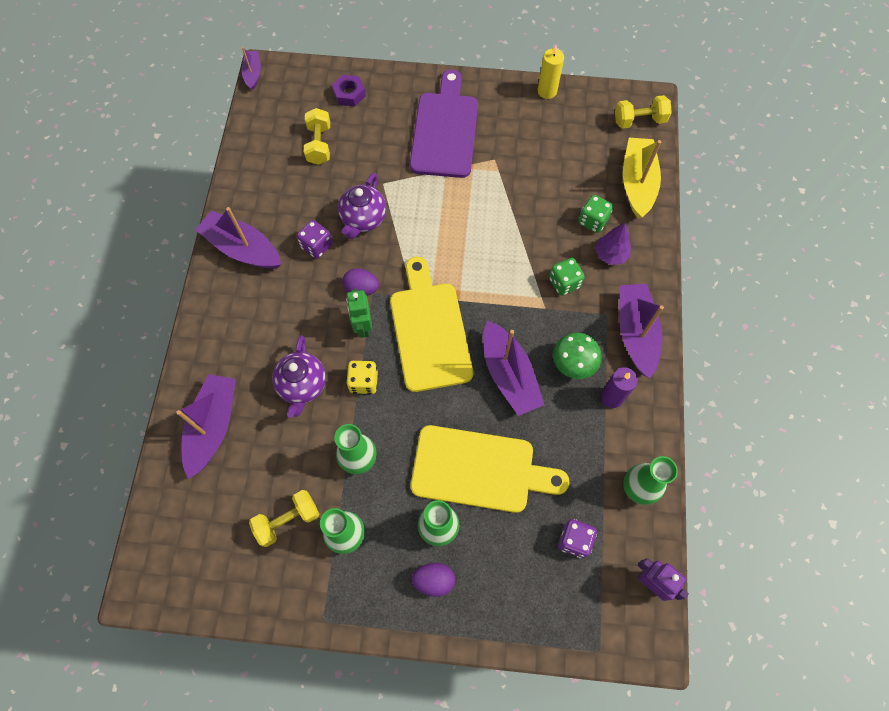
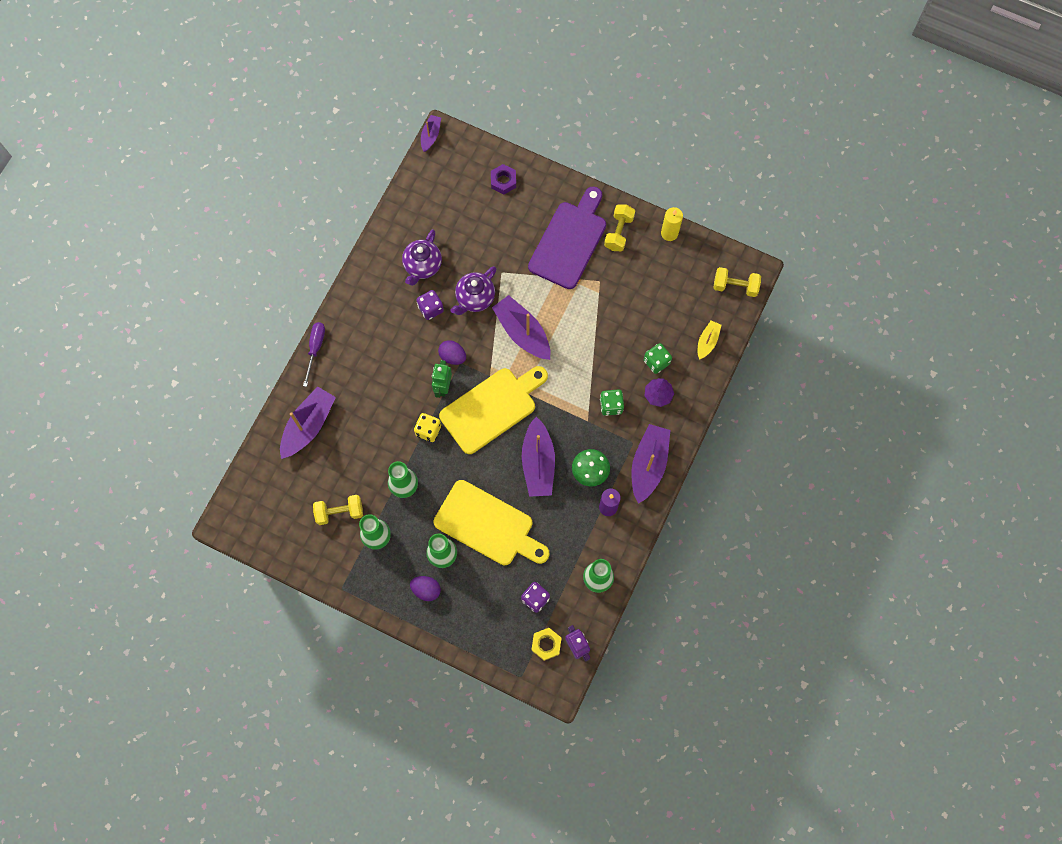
camera: 20 degrees right, 5 degrees up
(193, 333) = (315, 348): none -> purple screwdriver
(242, 249) = (373, 291): purple boat -> purple boat (522, 332)
(303, 386) = (382, 418): purple teapot -> purple teapot (422, 266)
(319, 145) = (462, 220): yellow dumbbell -> yellow dumbbell (618, 232)
(429, 331) = (491, 408): yellow cutting board -> yellow cutting board turned 45 degrees clockwise
(612, 594) = (546, 644): none -> yellow nut
(637, 183) = (707, 341): yellow boat -> yellow boat, size x0.54

